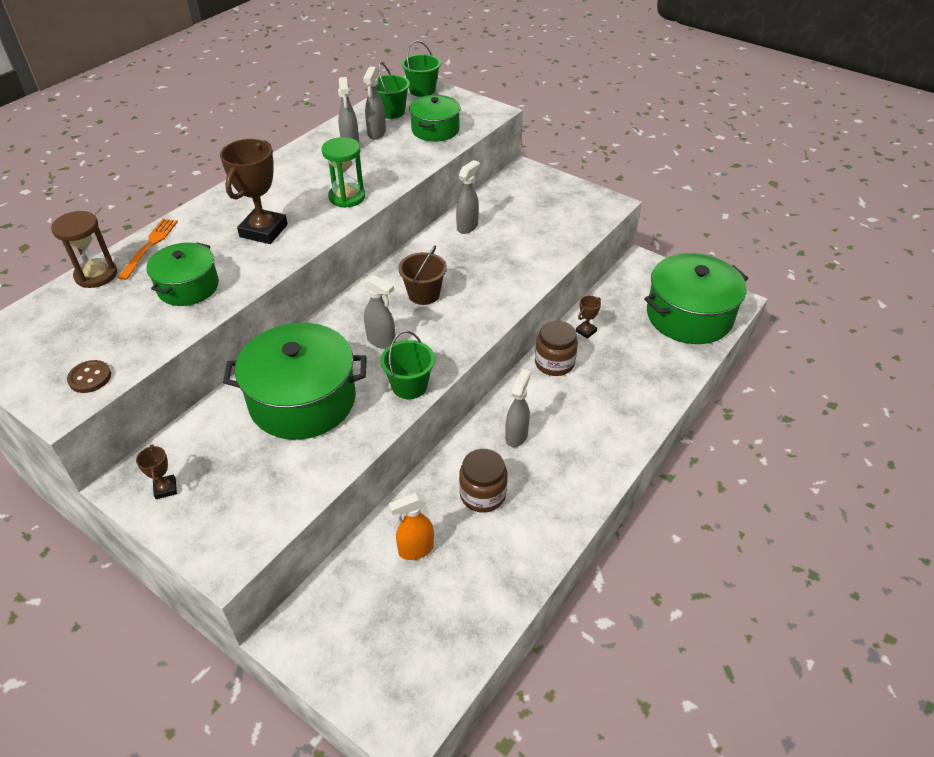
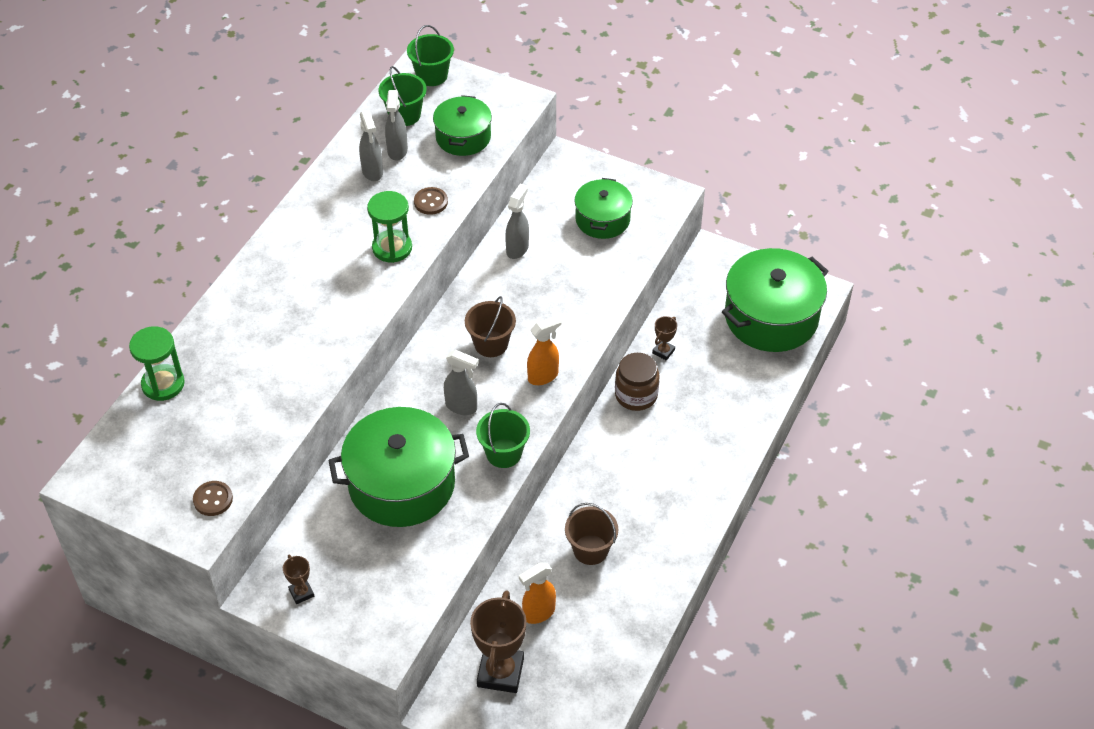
camera: 10 degrees left, 5 degrees up
(96, 275) = (163, 384): brown hourglass -> green hourglass
(149, 246) = (203, 341): orange fork -> none
(188, 287) = (265, 385): green pot -> green pot (602, 219)
(263, 231) = (317, 305): brown trophy -> brown trophy (500, 672)
(392, 169) = (430, 202): none -> brown button
(465, 325) = (543, 376): none -> orange spray bottle
(482, 494) = (590, 550): brown jar -> brown bucket
(516, 436) = (612, 483): grey spray bottle -> none

